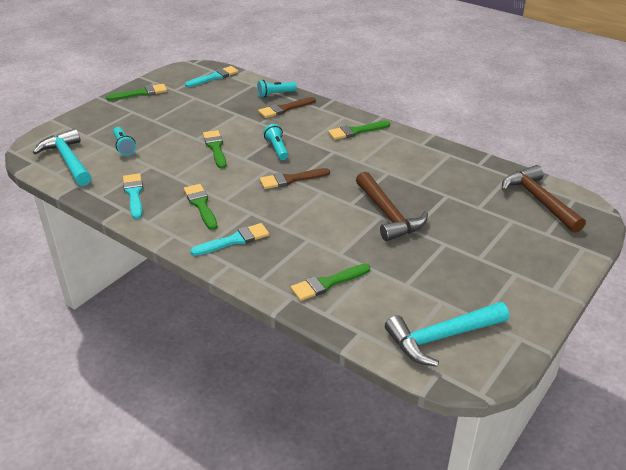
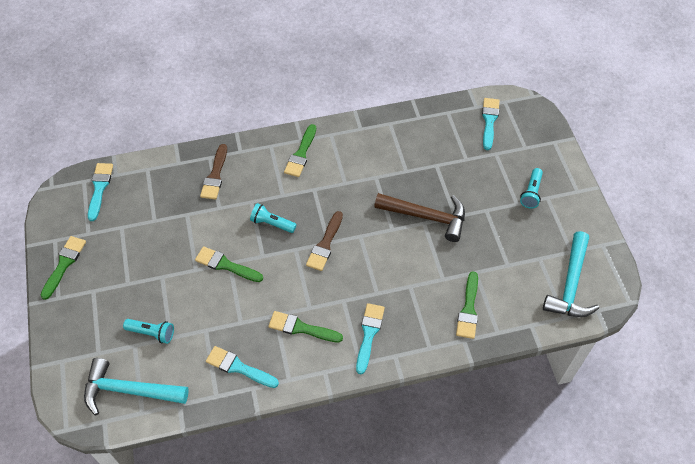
camera: 50 degrees left, 20 degrees up
(275, 94) = (183, 165): turquoise flashlight -> turquoise flashlight (531, 193)
(538, 200) = (489, 121): brown hammer -> turquoise brush

